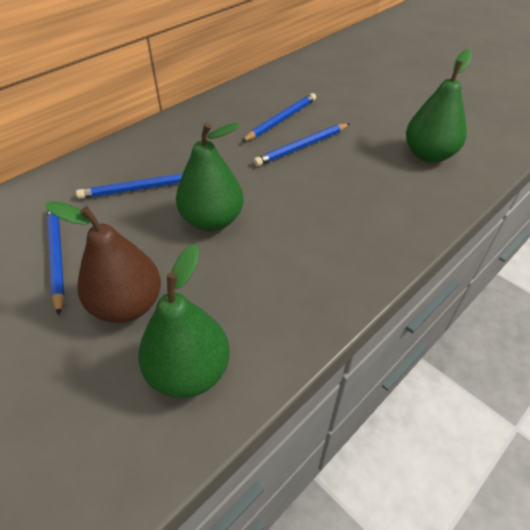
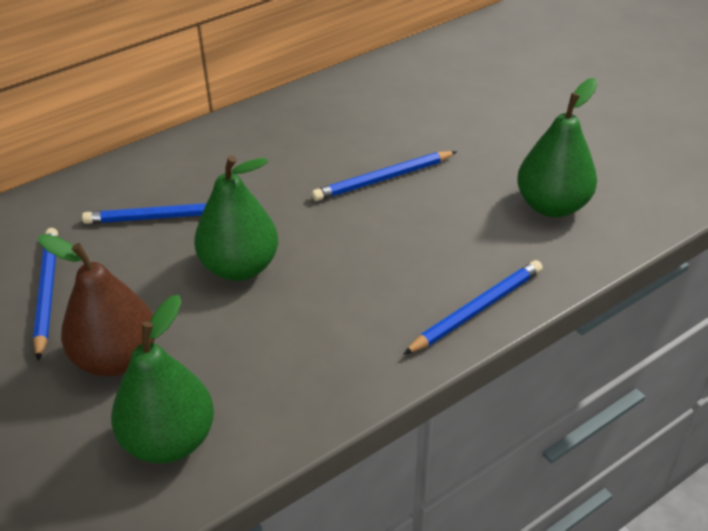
camera: 10 degrees right, 5 degrees down
(281, 120) = (367, 138): blue pencil -> blue pencil (477, 310)

